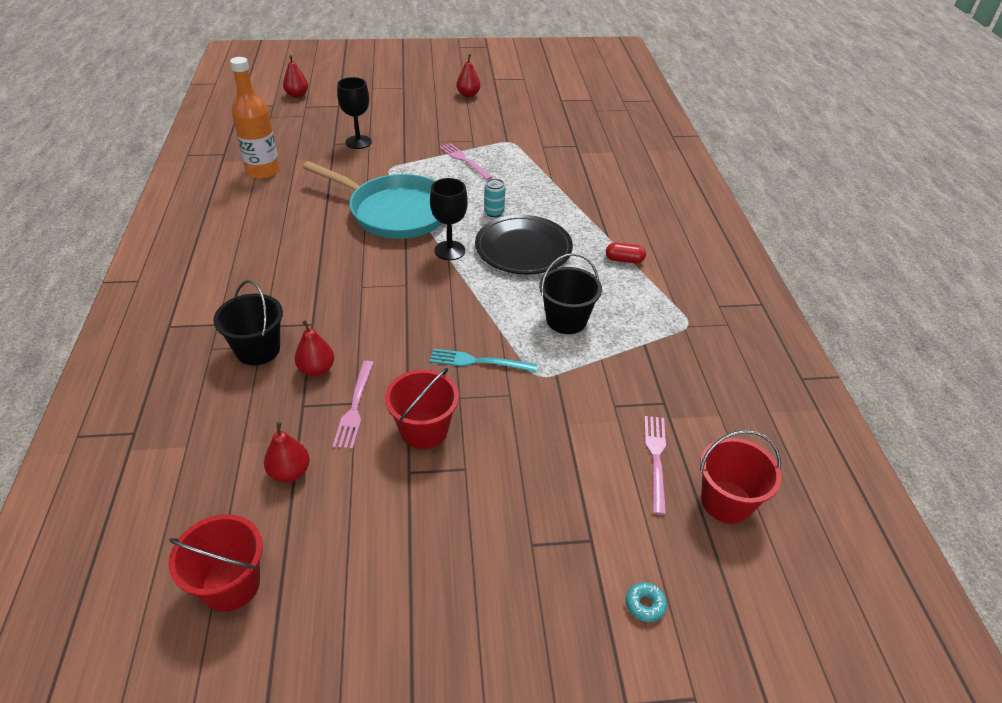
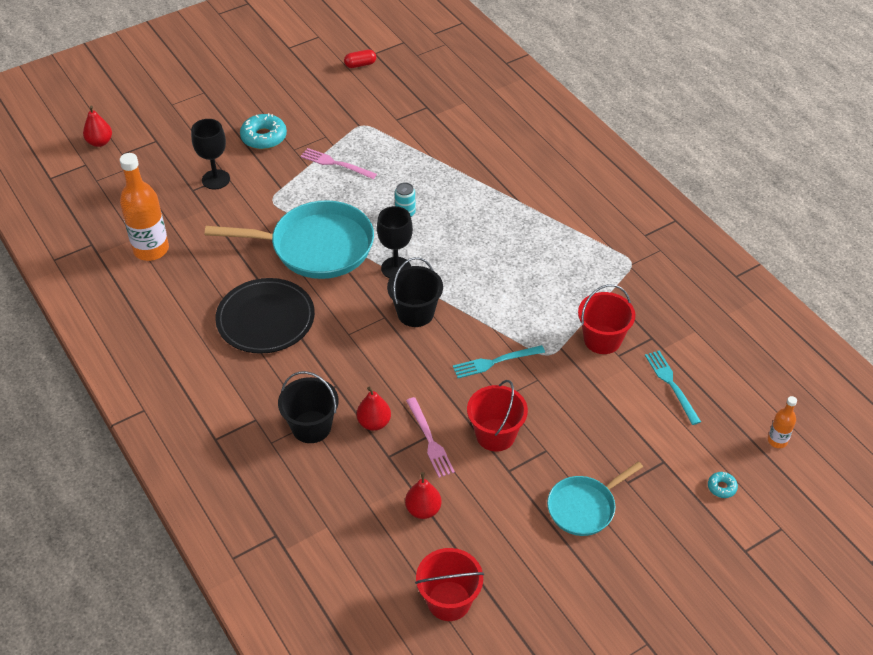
camera: 25 degrees left, 5 degrees up
(422, 127) = (264, 137): none -> turquoise donut
(461, 550) = (584, 507): none -> turquoise pan
(468, 95) = (278, 78): red pear -> none
(523, 248) = (456, 241): black plate -> black plate (265, 319)
(566, 320) = (537, 297): black bucket -> black bucket (415, 313)
(624, 260) = (546, 220): red capsule -> red capsule (360, 64)
(656, 459) = (671, 384): pink fork -> turquoise fork
(726, 501) = (734, 395): red bucket -> red bucket (602, 339)
(753, 579) = (777, 441): none -> orange bottle

